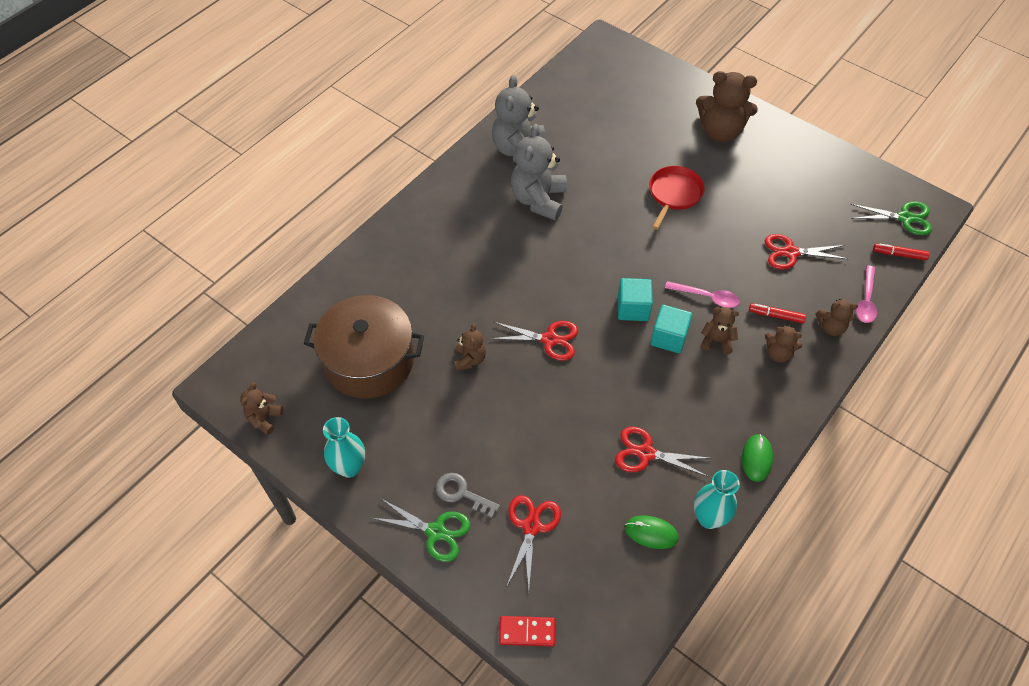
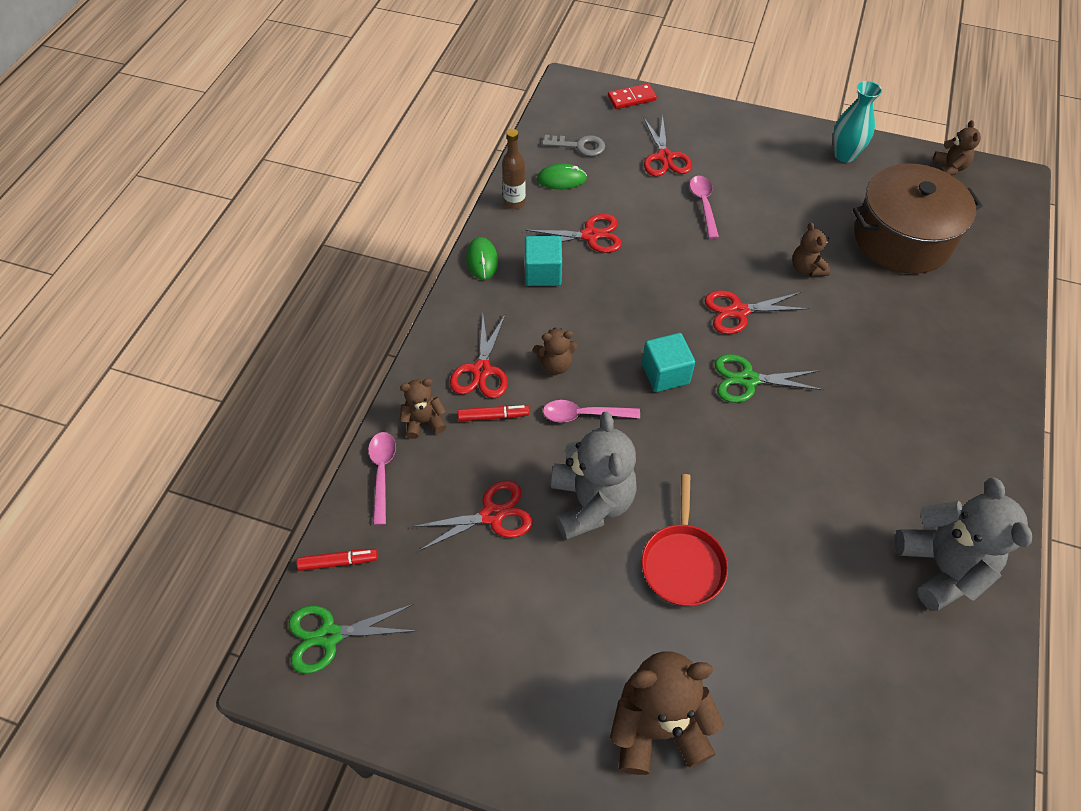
camera: 160 degrees right, 0 degrees up
(436, 532) = (740, 134): green scissors -> green scissors (748, 380)
(461, 493) = (737, 163): grey key -> grey key (579, 146)
(522, 454) = (703, 204): none -> pink spoon
(538, 200) = (860, 489): grey teddy bear -> grey teddy bear (591, 503)
(668, 337) = (611, 352): turquoise cube -> turquoise cube (543, 273)
(709, 518) = (514, 202): turquoise vase -> brown bottle
(778, 353) = (481, 370): brown teddy bear -> red scissors

